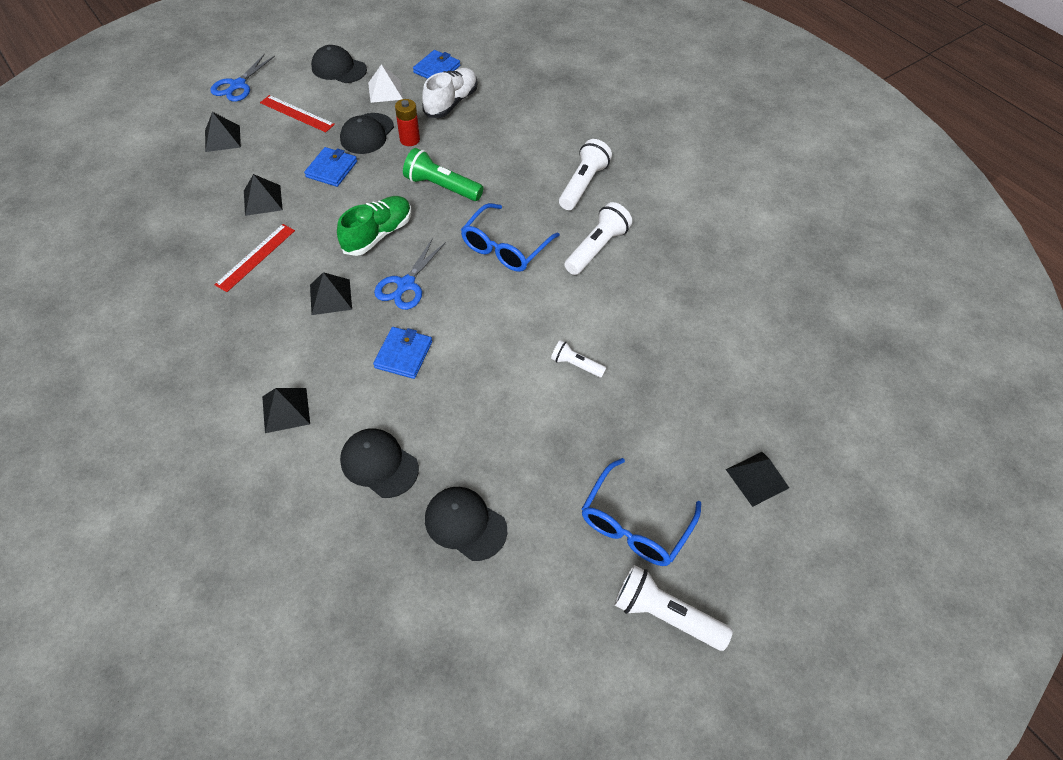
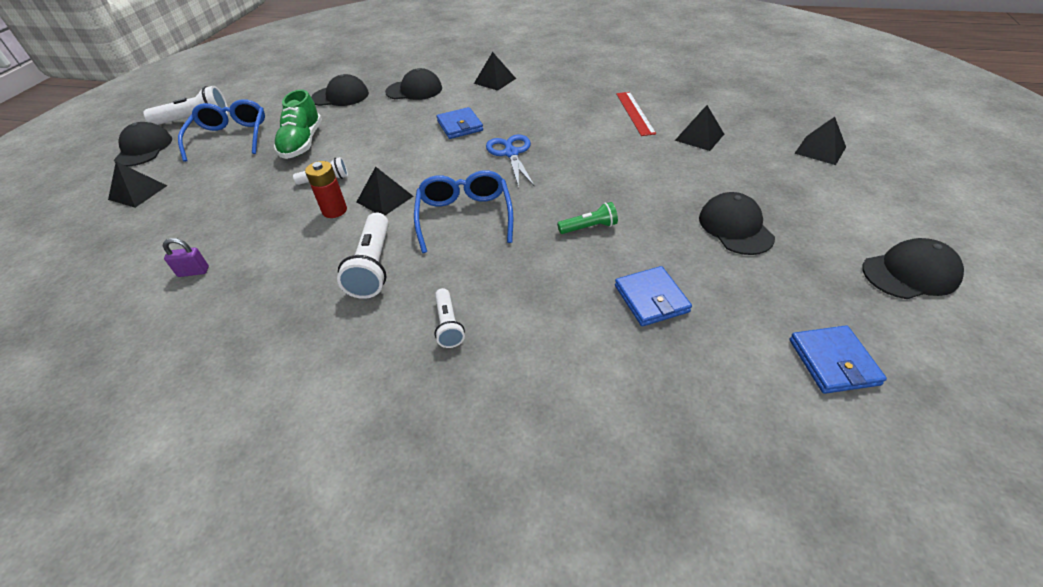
camera: 145 degrees right, 10 degrees down
(237, 85) = (924, 190): blue scissors -> none
(297, 113) = (825, 202): red ruler -> none
(331, 169) = (700, 182): blue wallet -> blue wallet (651, 299)
(331, 297) = (551, 123): black pyramid -> black pyramid (384, 199)
(378, 234) = (581, 166): green shoe -> green shoe (302, 143)
(385, 91) = (816, 283): white pyramid -> none
(409, 140) = (690, 249): red battery -> red battery (334, 210)
(441, 187) = (589, 227): green flashlight -> green flashlight, size x0.59
(451, 103) = (730, 323): white shoe -> none
(582, 184) = (448, 325): white flashlight -> white flashlight, size x0.59
(722, 326) = (193, 272): none -> purple padlock
(743, 579) = (144, 149): none -> black cap

